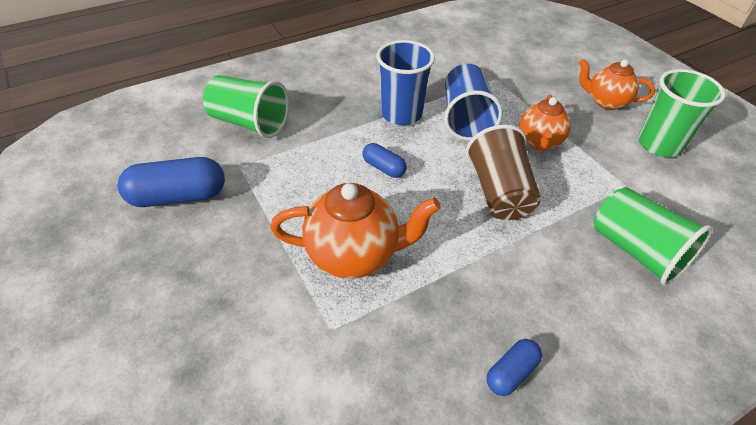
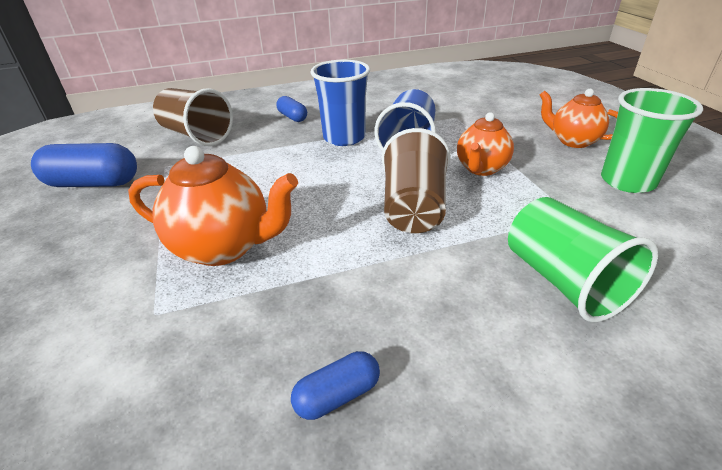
camera: 15 degrees right, 10 degrees down
(249, 123) = (197, 135): green cup -> brown cup
(383, 168) = (301, 177): blue capsule -> blue capsule (292, 117)

